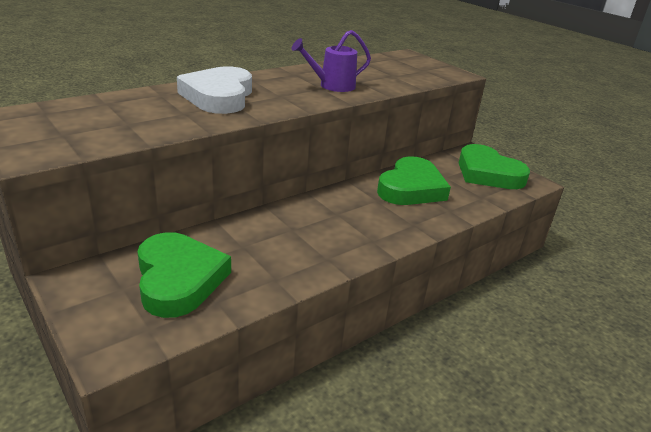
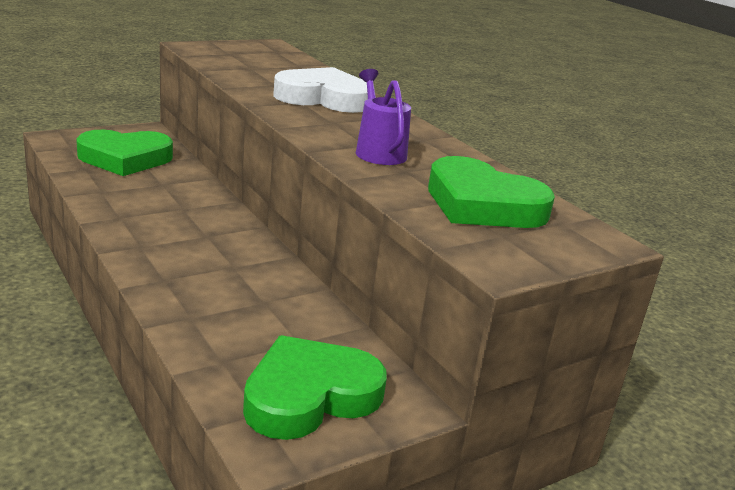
camera: 95 degrees right, 5 degrees down
(411, 188) = (263, 299): green heart -> green heart (482, 204)

